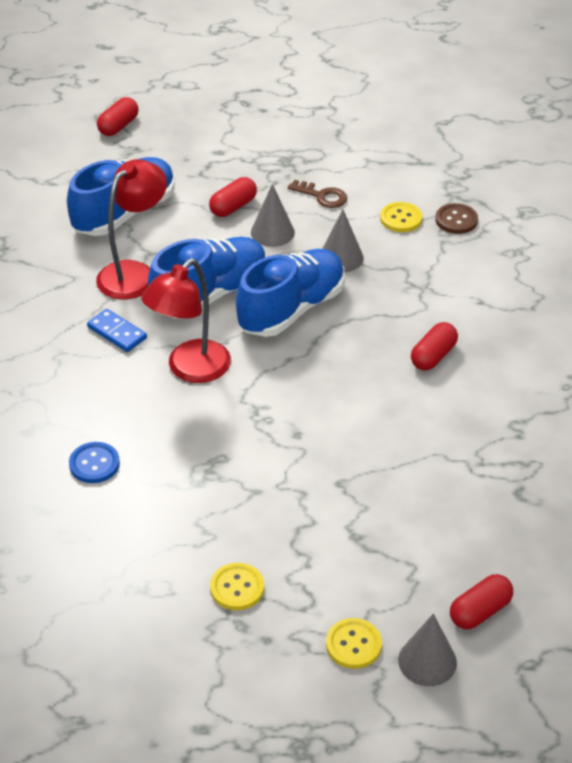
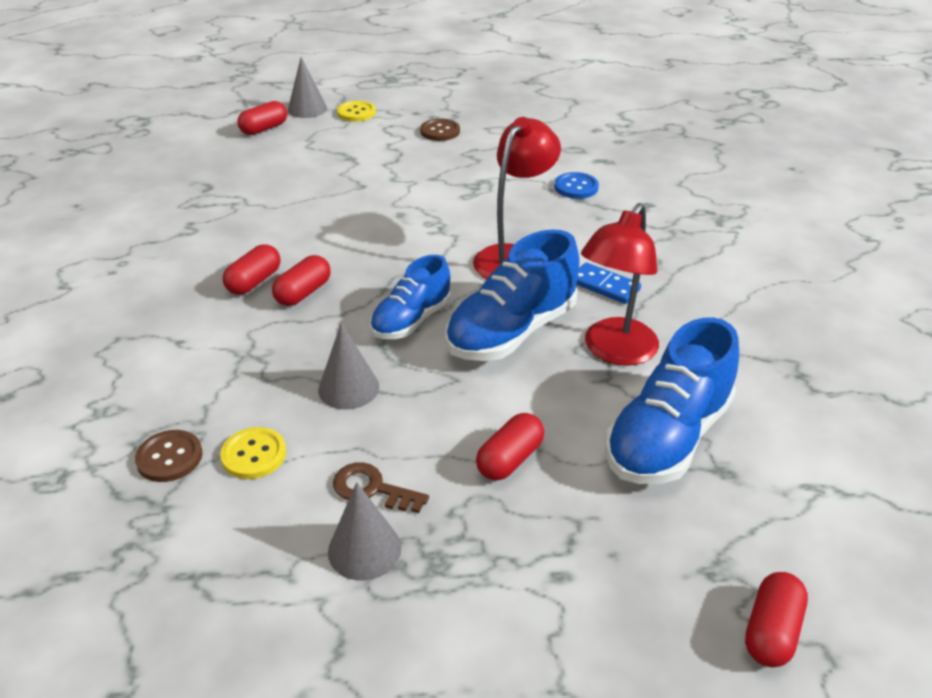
camera: 175 degrees right, 5 degrees down
(237, 588) = (440, 131): yellow button -> brown button
(272, 232) = (445, 420): grey cone -> grey cone (364, 549)
(291, 309) = (411, 320): blue shoe -> blue shoe, size x0.64
(386, 341) = (303, 293): none -> red capsule

